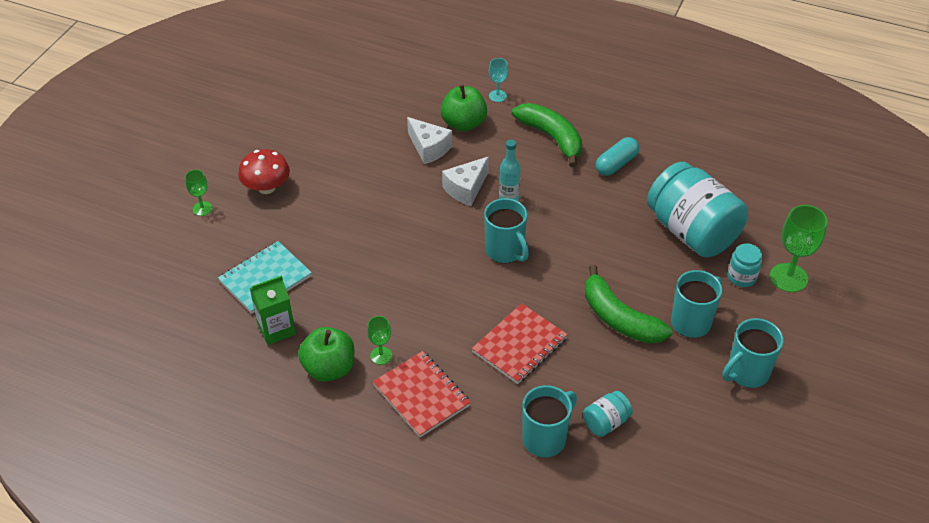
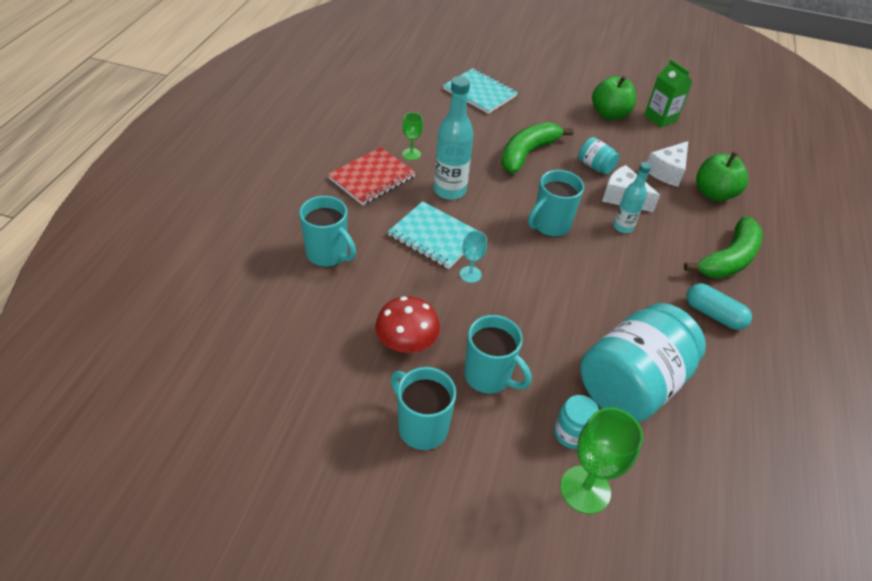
camera: 80 degrees right, 0 degrees up
(202, 208) = (543, 59): green goblet -> none
(266, 187) = (577, 86): red mushroom -> red mushroom (406, 342)
(276, 329) = (430, 101): green carton -> green carton (660, 118)
(329, 368) = (395, 128): green apple -> green apple (609, 114)
(448, 326) = (450, 190): none -> turquoise bottle
(497, 96) = (769, 217): turquoise goblet -> turquoise goblet (470, 274)
(519, 345) = (434, 236): red notebook -> turquoise notebook
(606, 422) = (347, 298): turquoise jar -> turquoise jar (595, 166)
(619, 318) = (481, 312): green banana -> green banana (527, 154)

